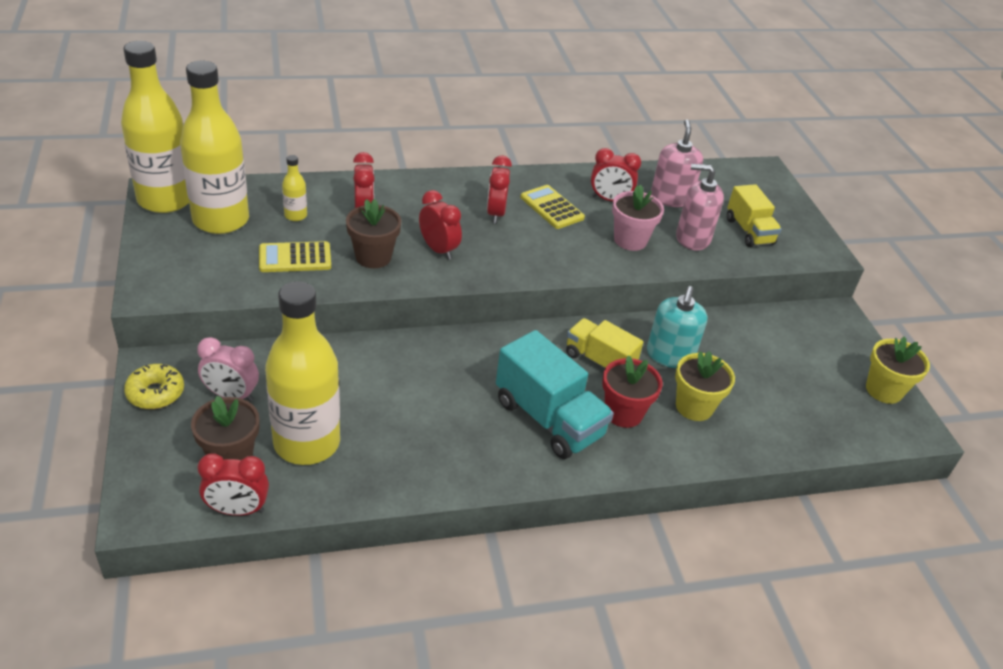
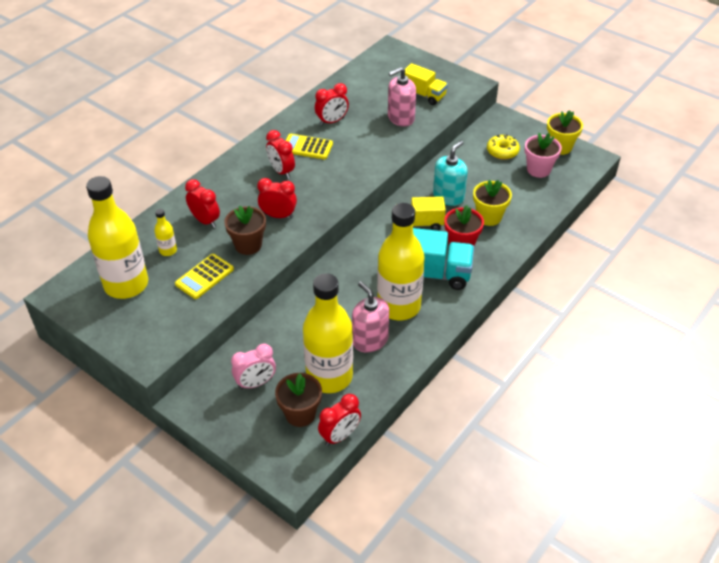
camera: 35 degrees left, 5 degrees up
(155, 393) = (211, 414): yellow donut -> yellow donut (502, 151)
(165, 200) = (71, 296): yellow bottle -> yellow bottle (399, 306)
(630, 240) = (371, 140): pink flower pot -> pink flower pot (538, 169)
(669, 355) = (448, 196): turquoise soap dispenser -> turquoise soap dispenser turned 120 degrees counterclockwise
(670, 198) = (362, 99): pink soap dispenser -> pink soap dispenser (370, 340)

